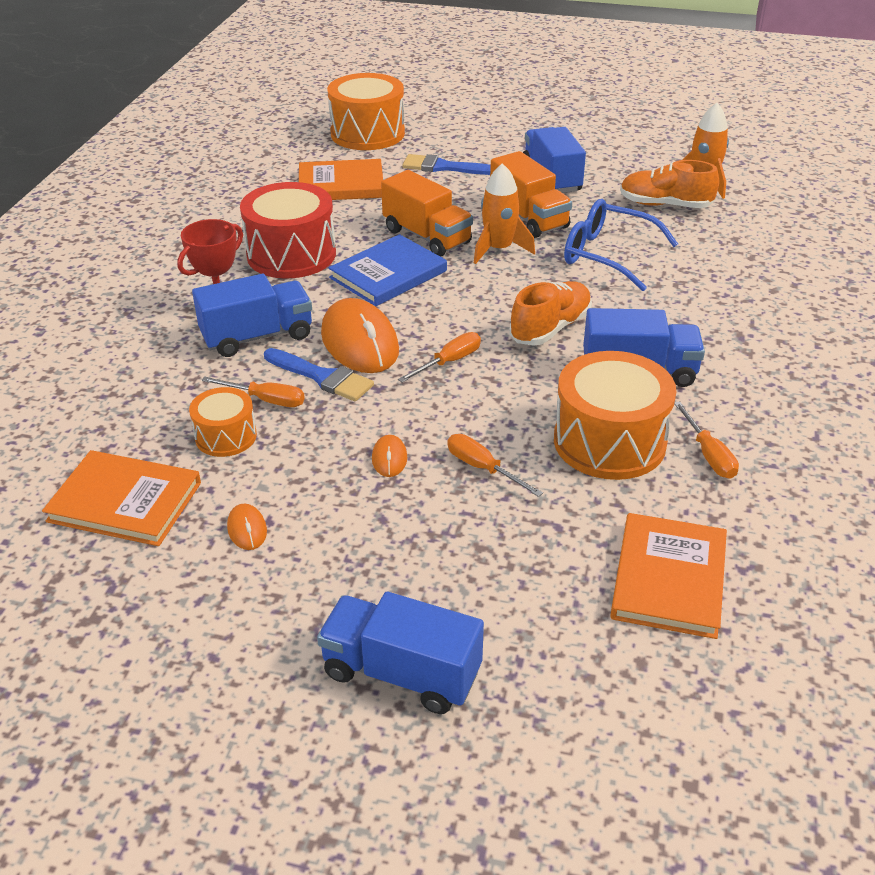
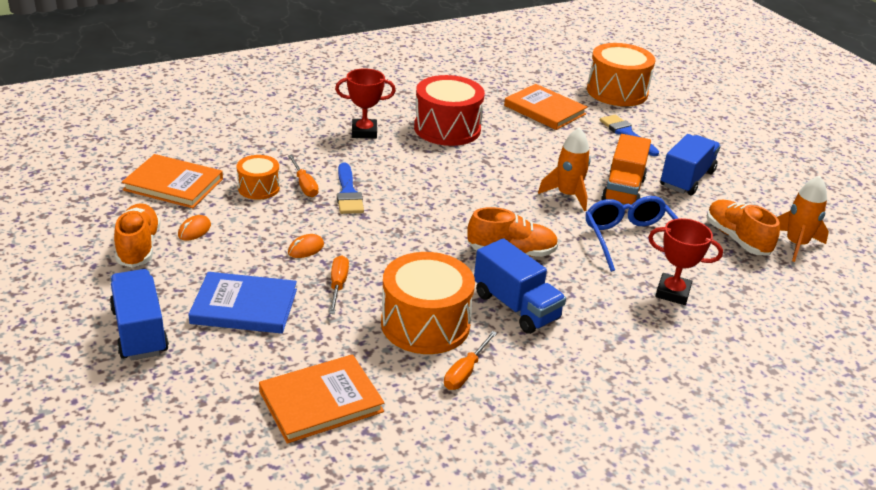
camera: 45 degrees right, 5 degrees down
(125, 502) = (173, 184): orange book -> orange book turned 45 degrees counterclockwise
(223, 595) = (138, 247): none -> orange shoe
(257, 336) = (355, 155): blue truck -> none
(360, 343) = (396, 190): orange mouse -> none
(388, 274) = (477, 168): blue book -> blue book (244, 306)
(427, 237) = (538, 163): orange truck -> none
(449, 362) = (422, 229): orange screwdriver -> none
(705, 277) = (672, 293): none -> red trophy

